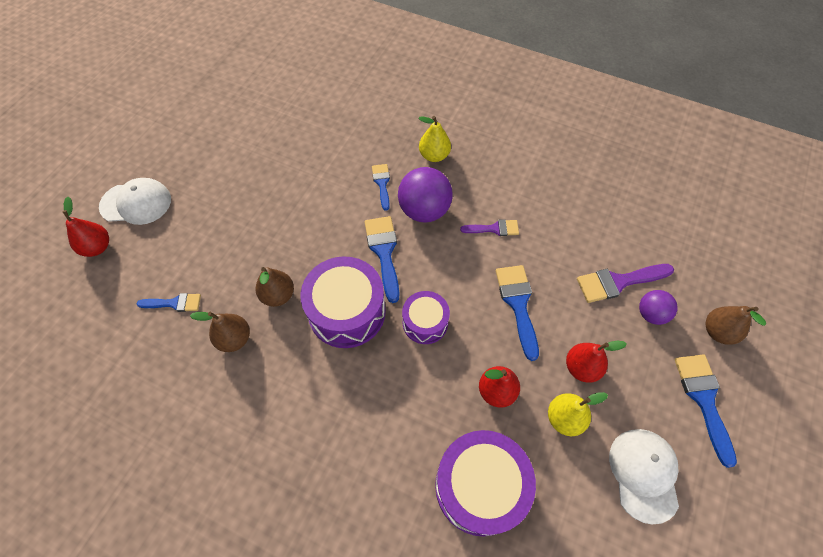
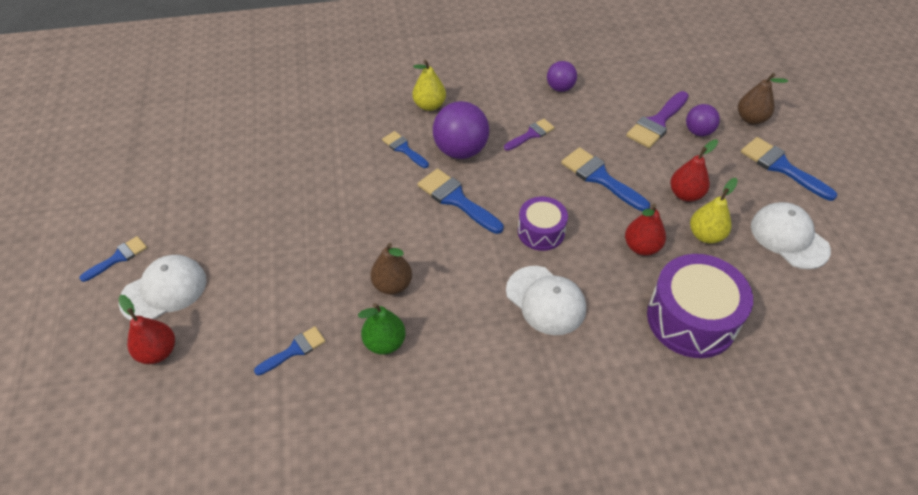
camera: 35 degrees left, 10 degrees down
(130, 161) = (118, 258): none -> blue brush
(234, 339) = (385, 342): brown pear -> green pear
(347, 311) = (467, 261): purple drum -> none
(376, 385) = (545, 300): none -> white cap
(558, 198) = (560, 88): none -> purple ball

